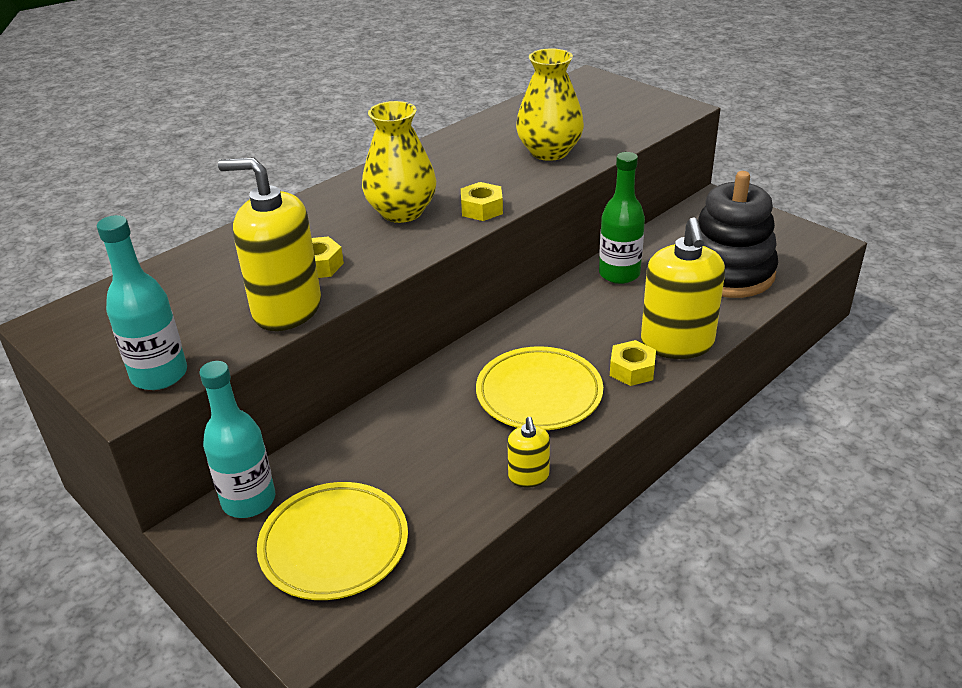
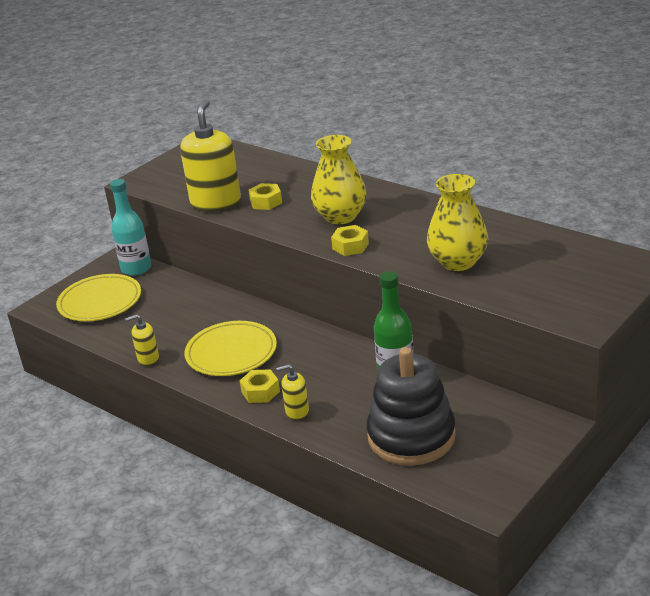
camera: 85 degrees right, 5 degrees down
(159, 375) = (154, 183): turquoise bottle -> none
(677, 343) = (297, 412): yellow soap dispenser -> yellow soap dispenser, size x0.48

